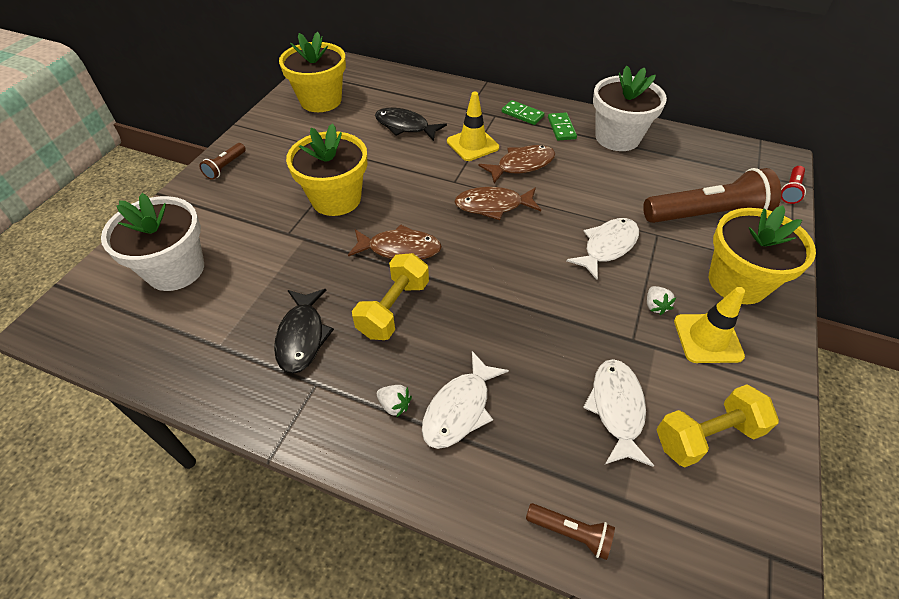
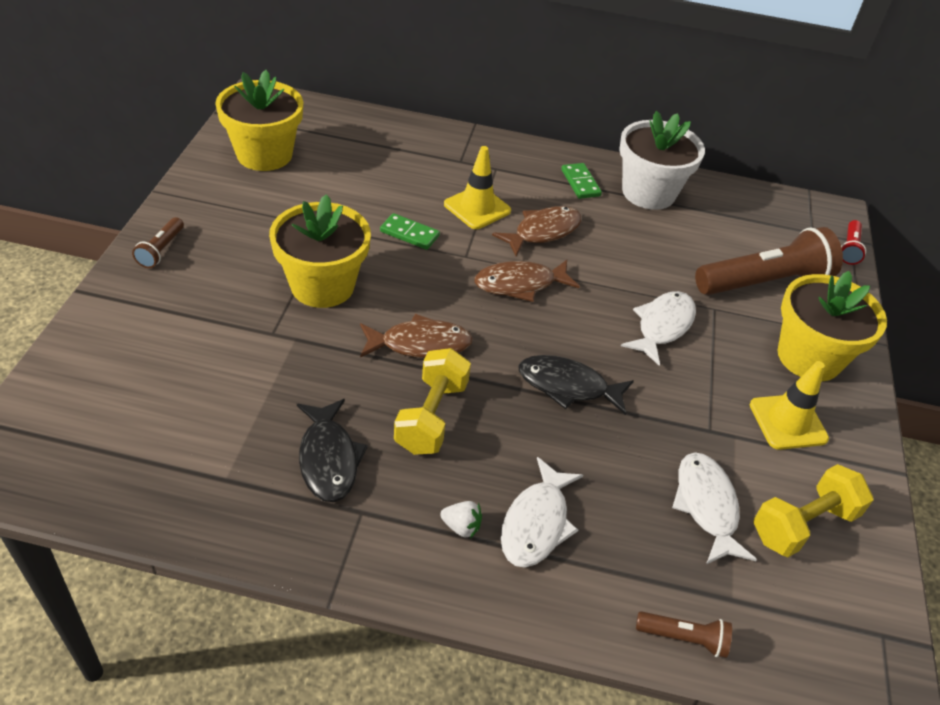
camera: 15 degrees left, 5 degrees down
(175, 269) = (137, 389): white flower pot -> none
(405, 126) = (386, 186): black fish -> black fish (568, 386)
(522, 114) = (529, 166): green domino -> green domino (409, 234)
(655, 306) = (727, 390): white strawberry -> none

